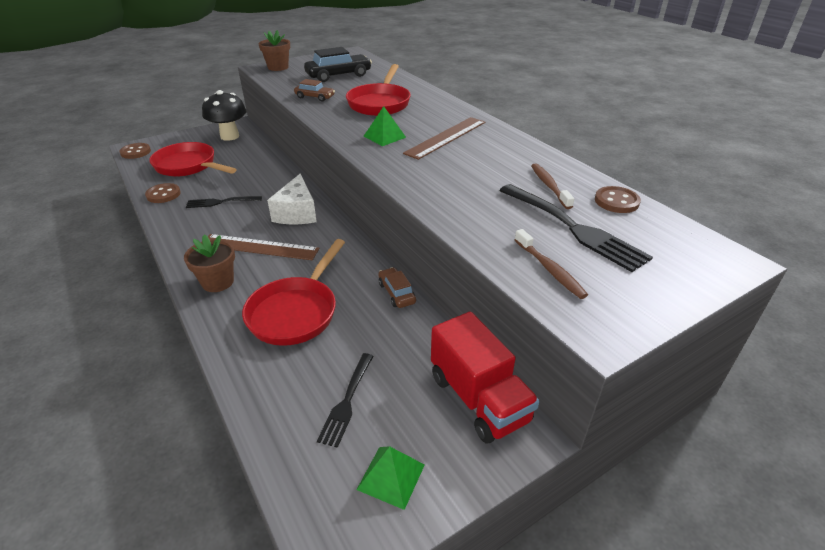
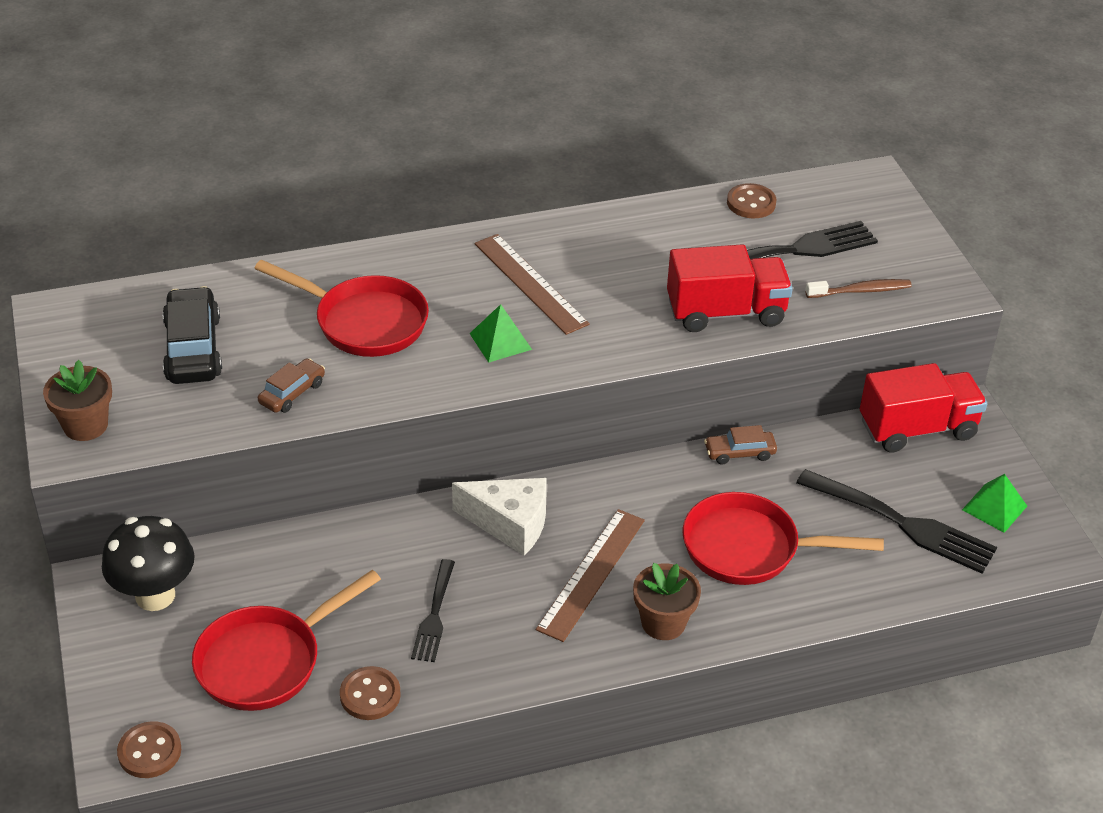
camera: 75 degrees left, 5 degrees up
(296, 312) = (749, 548): red pan -> red pan turned 150 degrees clockwise
(347, 401) = (902, 523): black fork -> black fork, size x1.70
(467, 206) = (726, 312): none -> red truck
(549, 186) = (700, 238): brown toothbrush -> none

